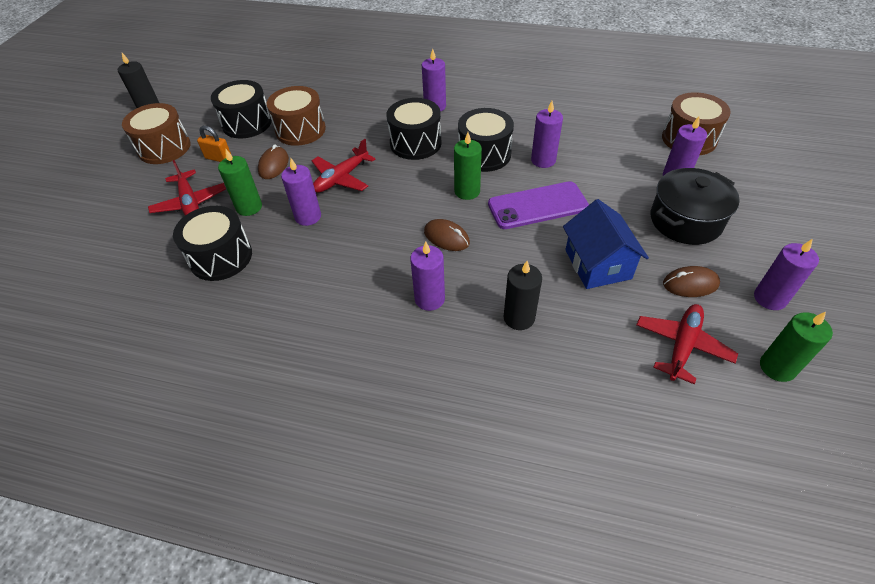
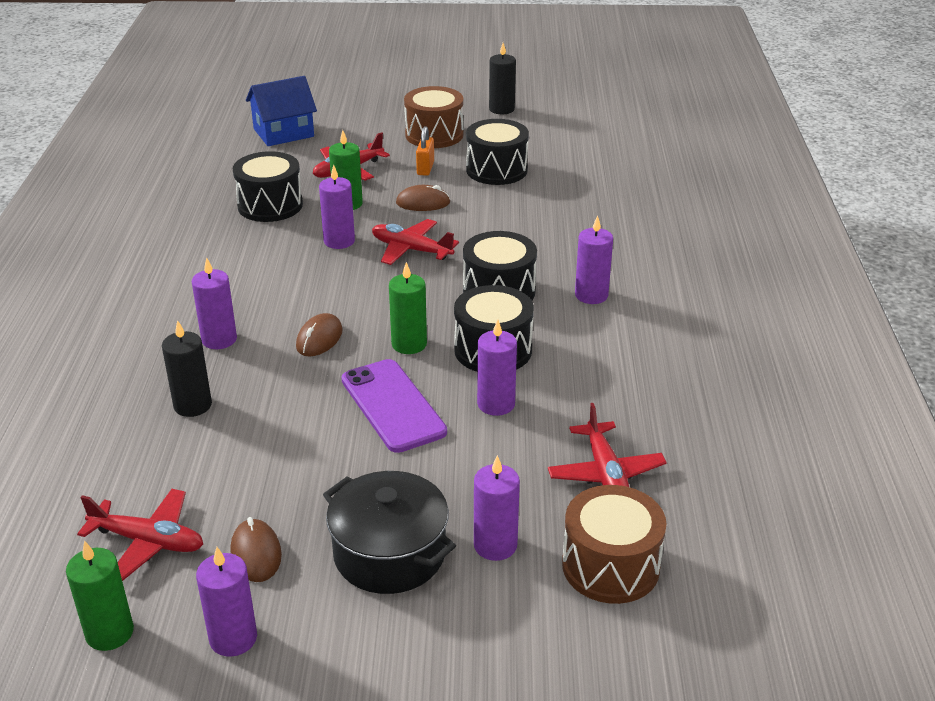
camera: 75 degrees right, 15 degrees down
(300, 130) = (496, 206): brown drum -> none
(597, 264) = (286, 465): blue house -> blue house (283, 133)
(613, 129) = (605, 473): none -> red plane

